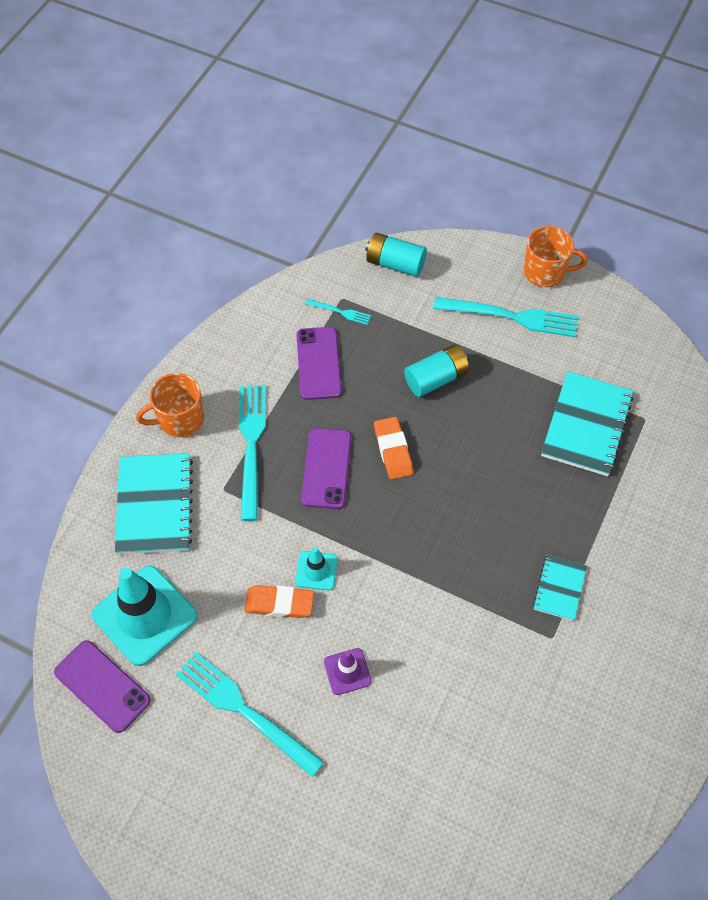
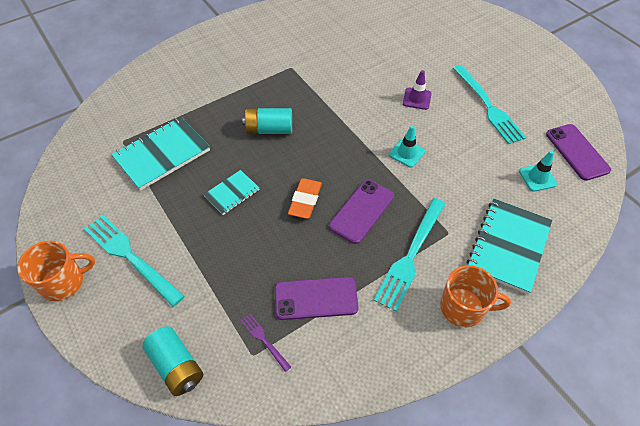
camera: 150 degrees left, 5 degrees down
(144, 615) = (537, 178): turquoise traffic cone -> turquoise traffic cone, size x0.49
(279, 604) = (441, 146): orange eraser -> none
(319, 363) = (316, 298): purple phone -> purple phone turned 60 degrees clockwise
(341, 312) = (263, 340): turquoise fork -> purple fork
(436, 379) = (232, 236): turquoise battery -> turquoise battery (269, 129)
(545, 272) = (63, 282): orange mug -> orange mug turned 120 degrees clockwise
(559, 588) = (266, 84): turquoise notebook -> turquoise notebook (232, 193)

